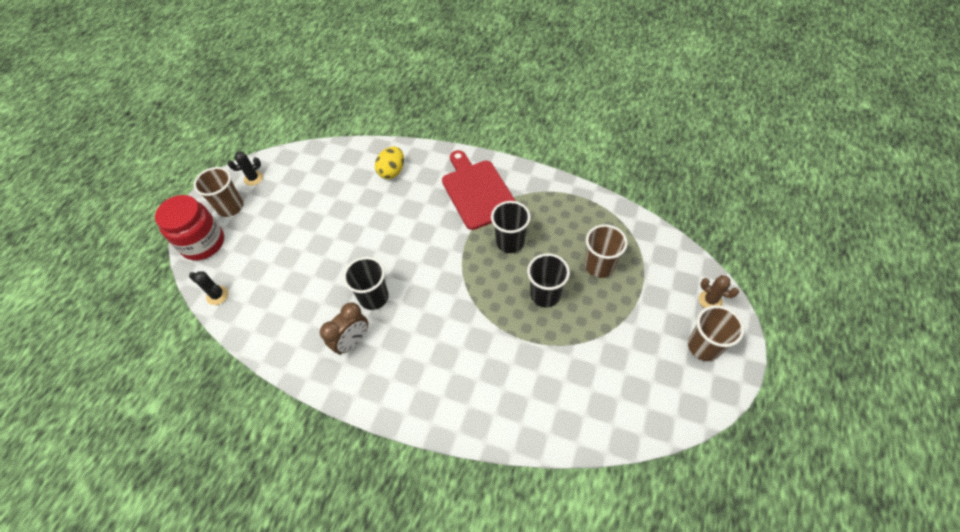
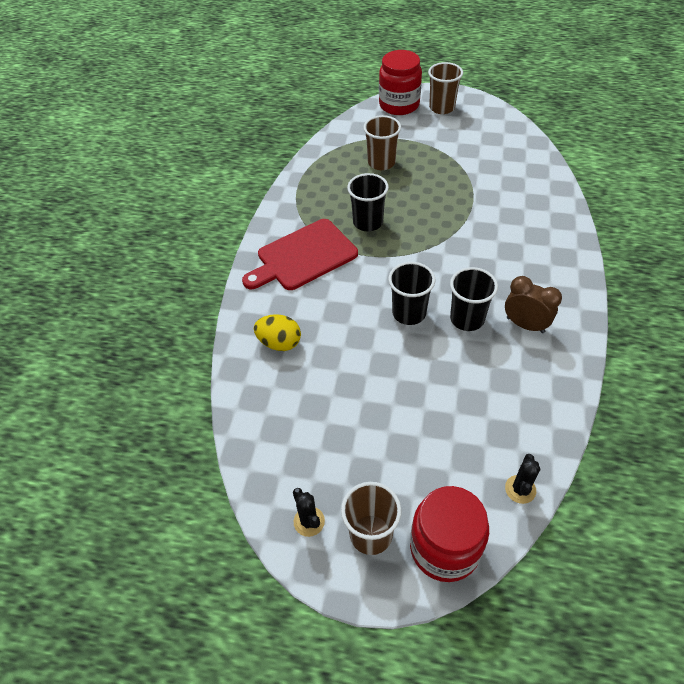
camera: 100 degrees left, 5 degrees down
(545, 294) = (422, 193): black cup -> black cup (409, 313)
(710, 300) = (399, 105): brown cactus -> red jar

